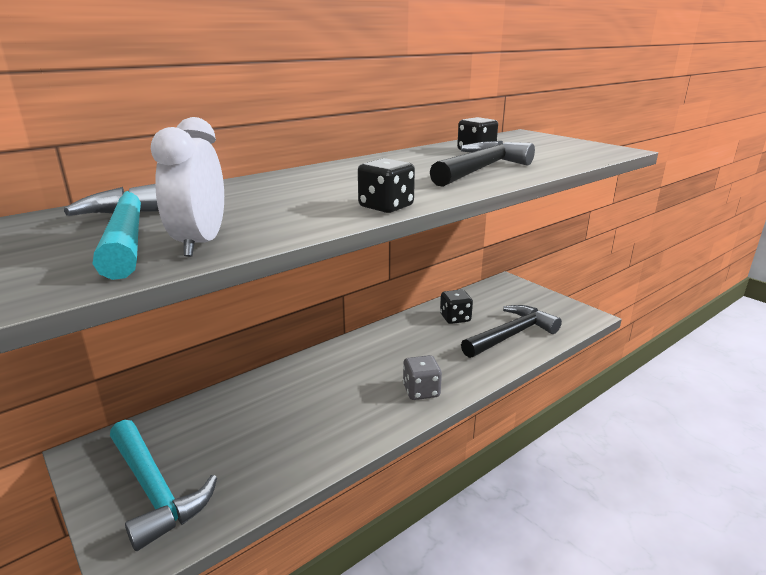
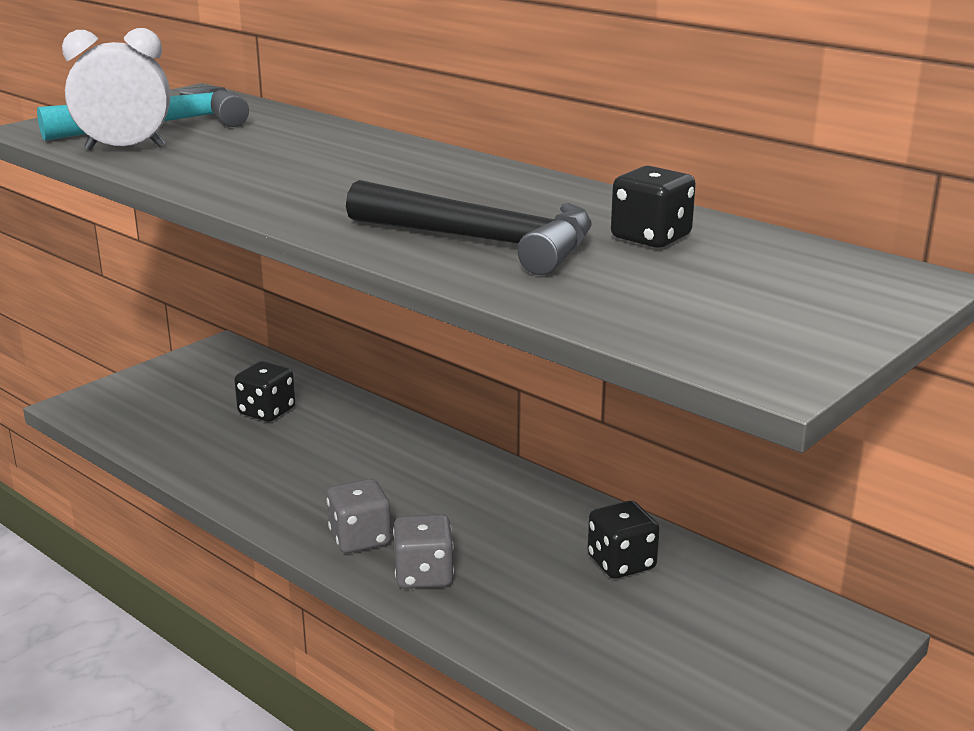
camera: 80 degrees right, 0 degrees up
(154, 490) = (165, 394): turquoise hammer -> none
(386, 207) = (248, 199): black dice -> black dice (266, 411)
(460, 372) = (424, 575): none -> grey dice
(511, 335) = (578, 635): black hammer -> none

